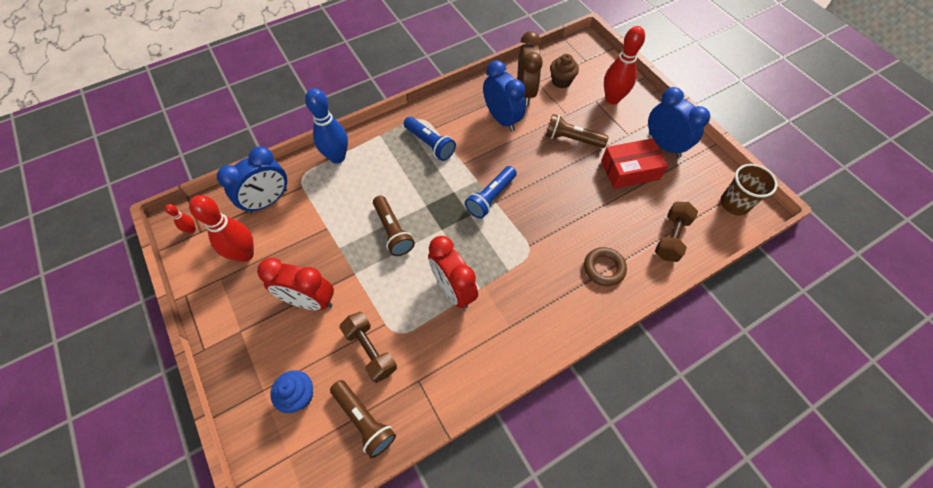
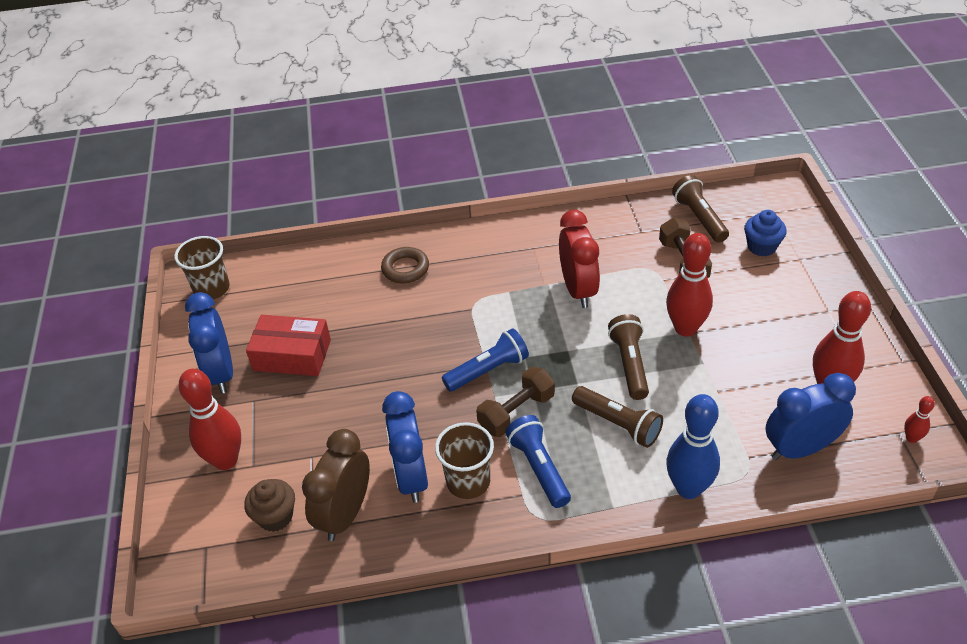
camera: 155 degrees left, 15 degrees down
(309, 301) = (746, 318): red clock -> none
(357, 276) = (685, 328): none -> red bowling pin
(468, 125) = (468, 481): none -> brown cup
(572, 139) = (332, 415): brown flashlight -> brown flashlight (618, 424)
(671, 237) = (312, 276): brown dumbbell -> brown dumbbell (516, 412)

